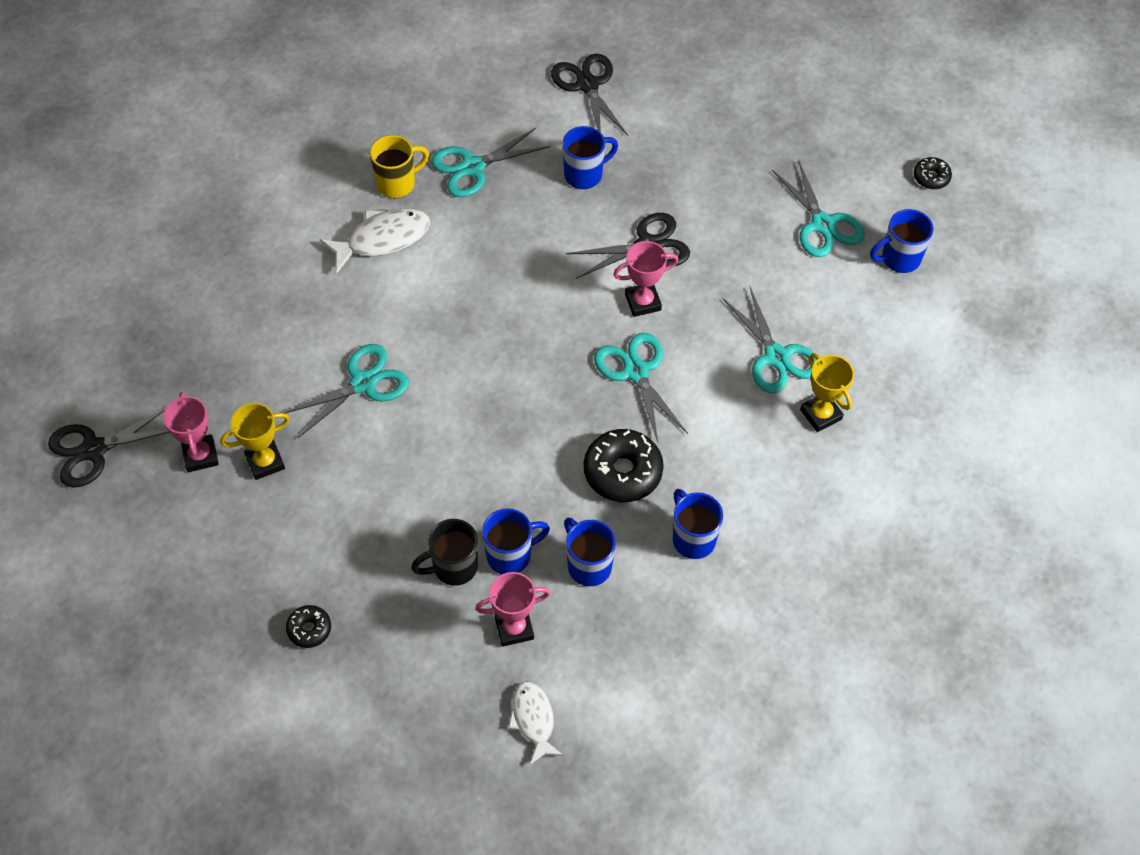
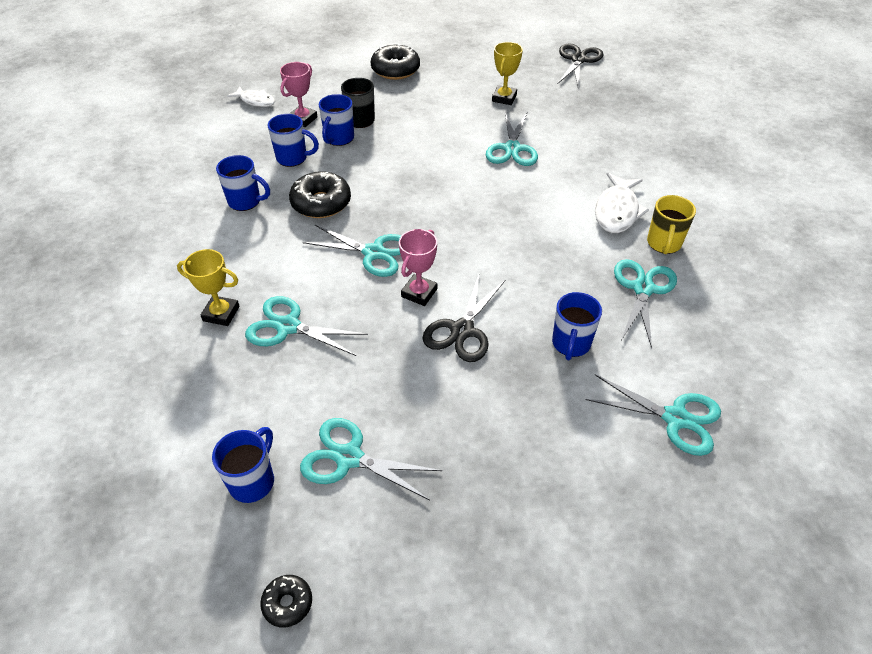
camera: 135 degrees right, 10 degrees down
(200, 456) = (534, 83): pink trophy -> none
(309, 629) = (395, 70): black donut -> black donut, size x1.88
(587, 85) = (675, 418): black scissors -> turquoise scissors

